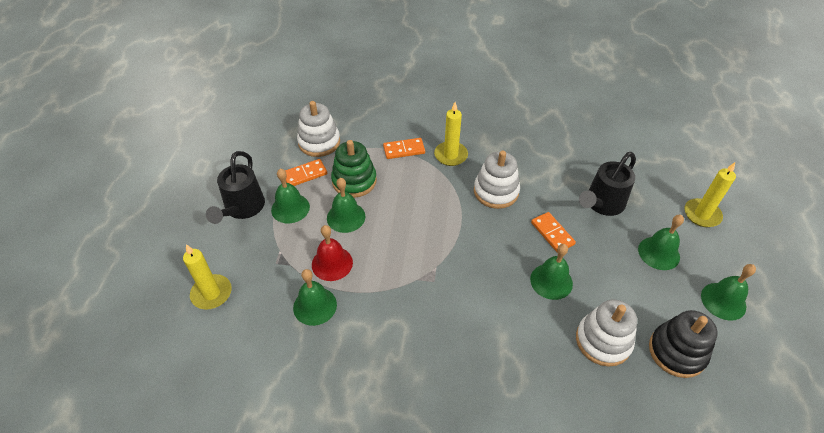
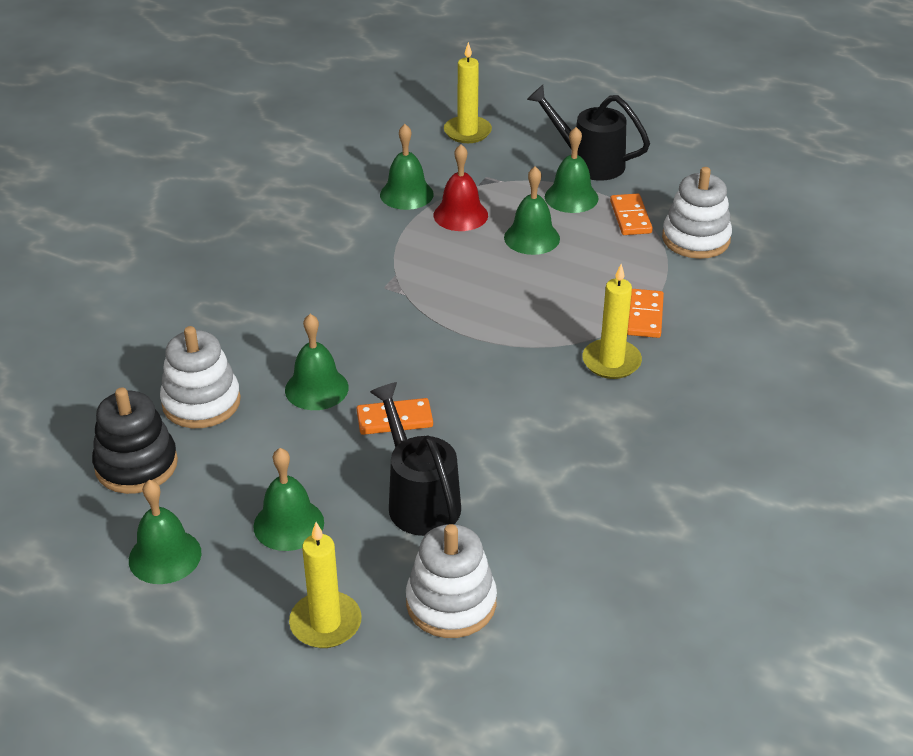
camera: 110 degrees right, 10 degrees down
(354, 181) = (597, 256): green stacking toy -> none
(496, 191) = (508, 387): white stacking toy -> white stacking toy (451, 603)

